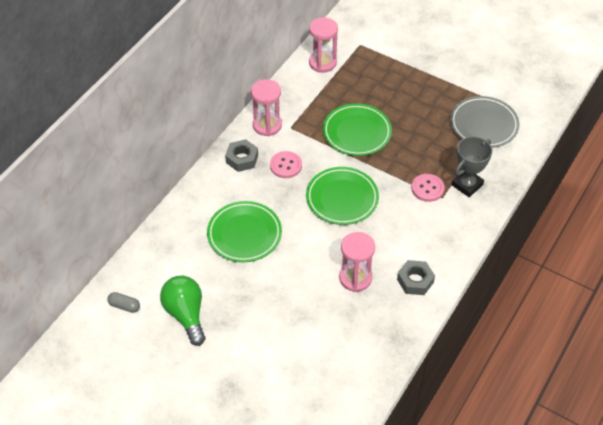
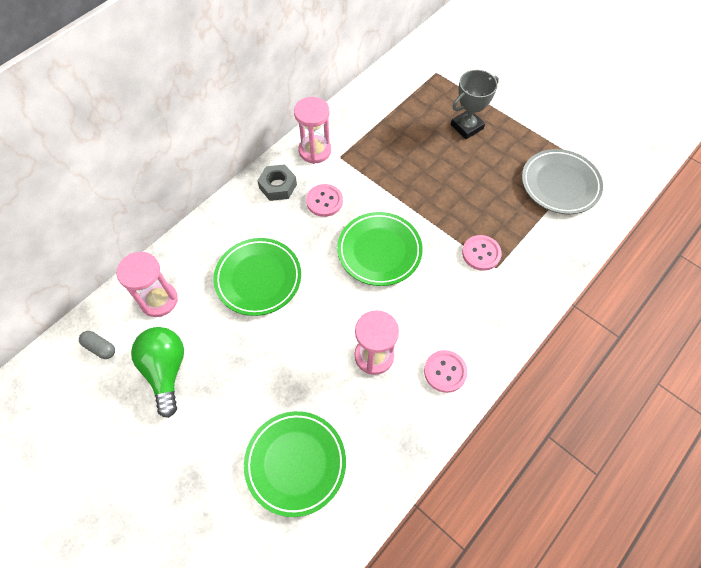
camera: 10 degrees right, 10 degrees up
(322, 63) = (391, 88): pink hourglass -> pink hourglass (159, 300)
(357, 132) = (412, 173): green plate -> green plate (295, 463)
(415, 281) = (445, 371): grey nut -> pink button
(467, 185) = (528, 256): grey trophy -> grey trophy (467, 127)

